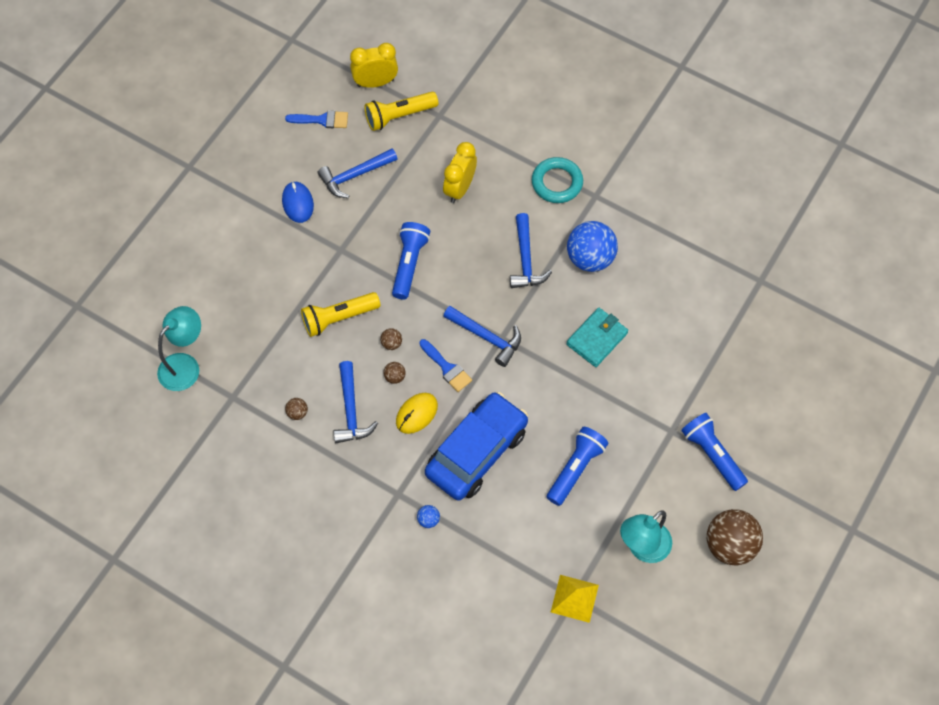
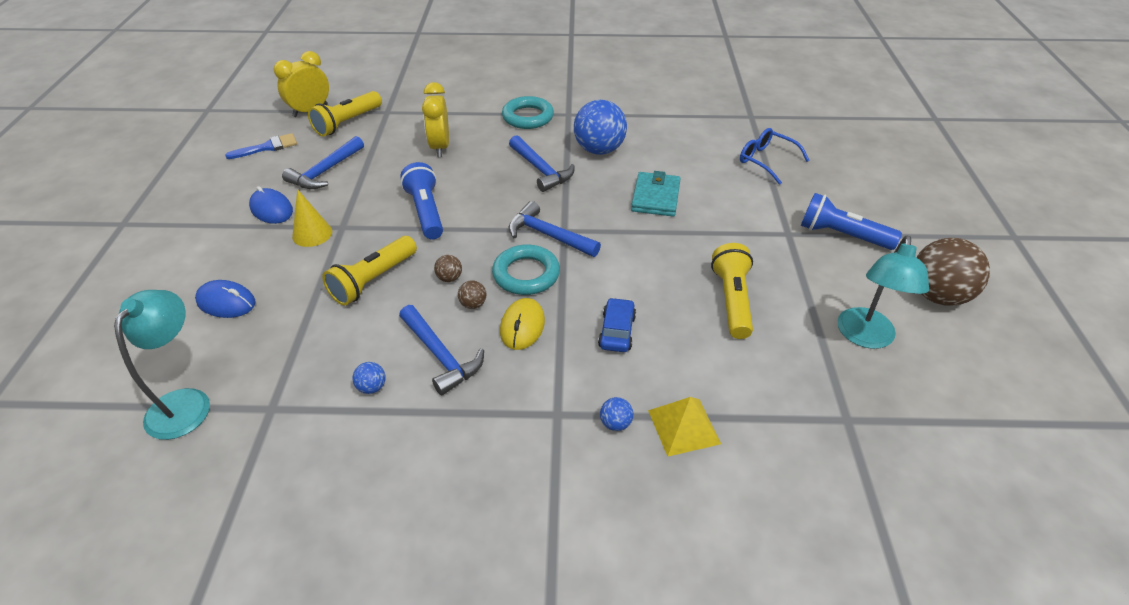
camera: 30 degrees left, 20 degrees down
(235, 289) = (226, 302): none -> blue mouse
(297, 413) = (372, 387): brown ball -> blue ball
(316, 247) = (312, 234): none -> yellow cone
(447, 368) = (526, 274): blue brush -> turquoise ring
(476, 452) = (617, 331): blue car -> blue car, size x0.44
(486, 337) = (548, 235): blue hammer -> blue hammer turned 150 degrees counterclockwise
(574, 598) = (850, 420): yellow pyramid -> yellow pyramid (684, 426)
(575, 469) = (732, 300): blue flashlight -> yellow flashlight
(724, 344) = (766, 161): none -> blue glasses

